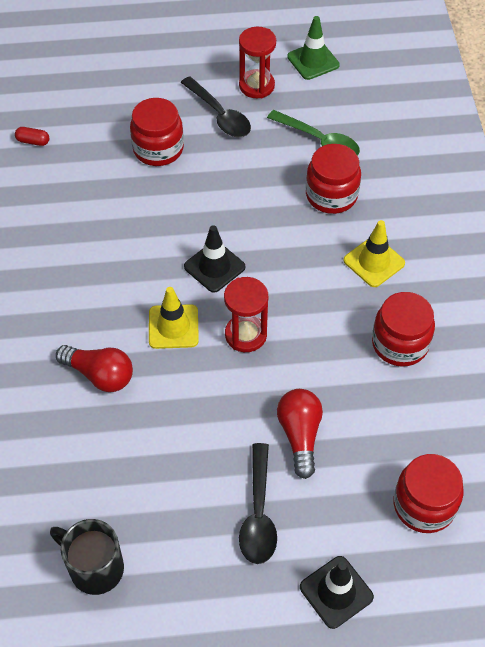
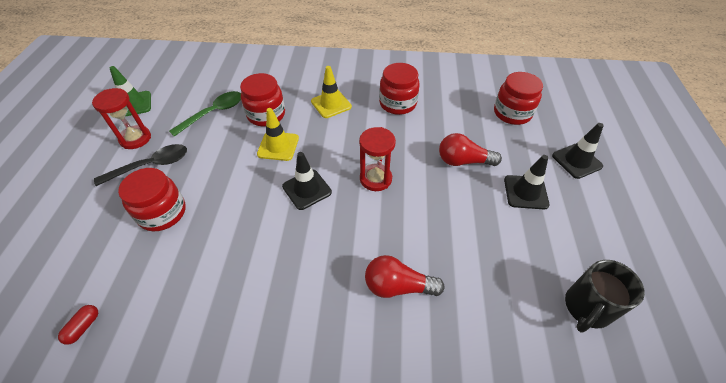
camera: 80 degrees left, 5 degrees down
(100, 375) = (398, 286): red light bulb -> red light bulb turned 120 degrees counterclockwise
(173, 327) = (358, 224): yellow traffic cone -> yellow traffic cone (278, 146)
(258, 514) = (525, 192): black spoon -> black traffic cone

